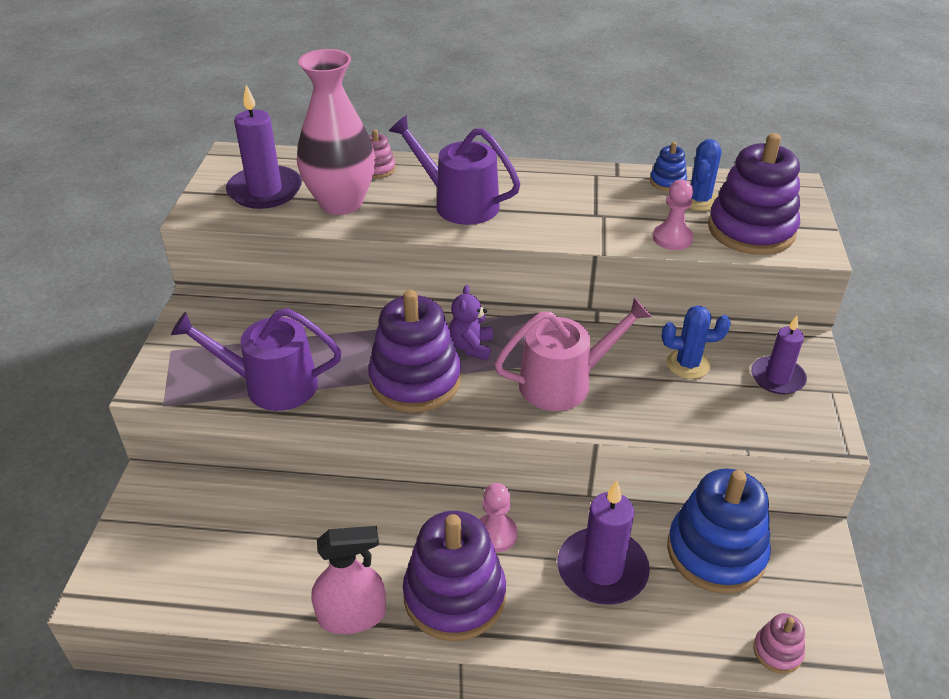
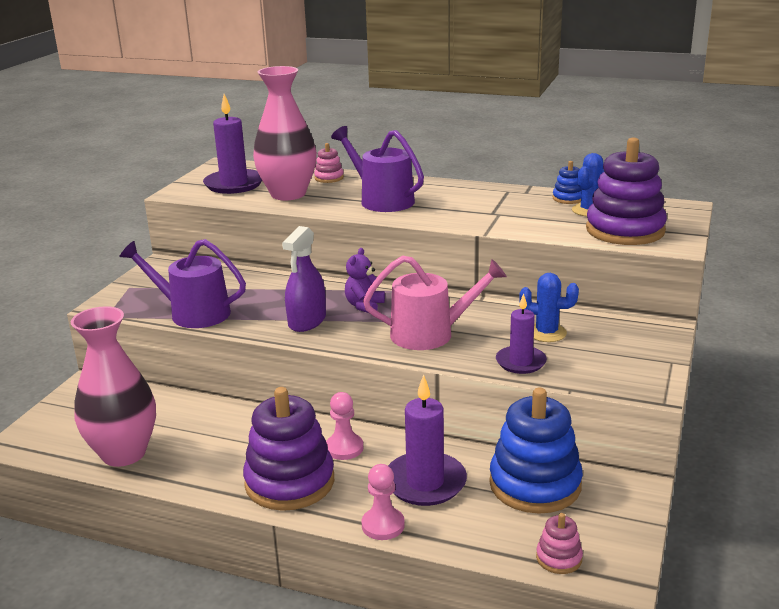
camera: 15 degrees right, 15 degrees down
(241, 586) = (124, 453): none -> pink vase
(352, 615) = (200, 482): pink spray bottle -> none
(415, 380) = (307, 321): purple stacking toy -> purple spray bottle
(672, 238) = (550, 230): pink pawn -> pink pawn (383, 525)
(777, 378) = (625, 349): purple candle -> purple candle (520, 362)

